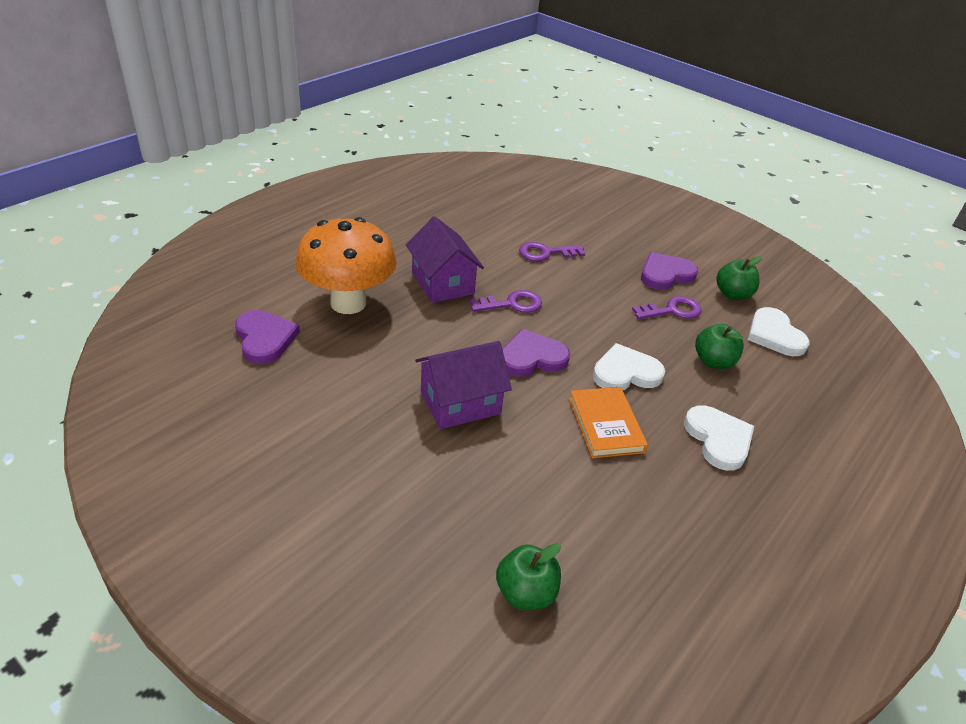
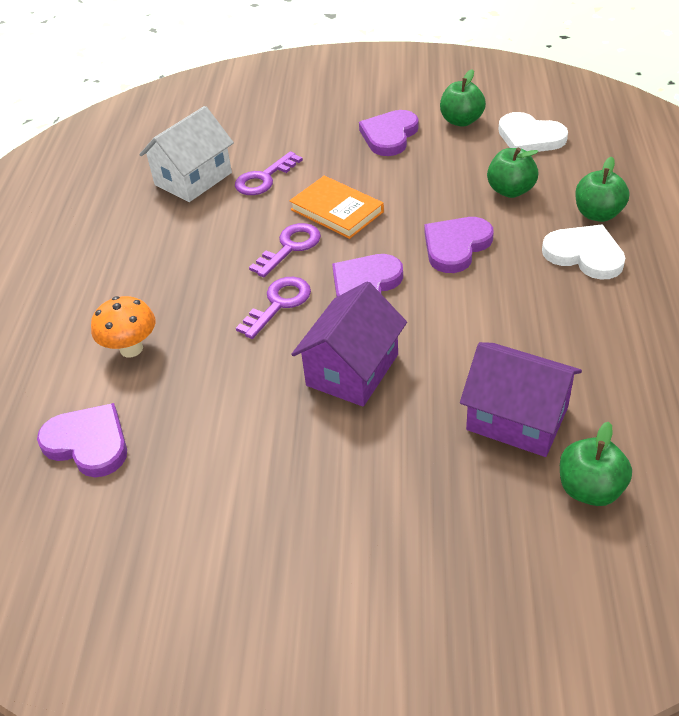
camera: 30 degrees left, 5 degrees up
(348, 303) = (131, 349): orange mushroom -> orange mushroom, size x0.51
(443, 283) = (202, 268): purple house -> purple house (517, 418)
(501, 228) = (193, 179): none -> white house
(606, 425) = (491, 303): orange book -> orange book (337, 211)
(626, 373) = (456, 246): white heart -> purple heart
(672, 310) = (431, 165): purple key -> purple key (279, 303)
(765, 419) = (598, 214): none -> green apple

